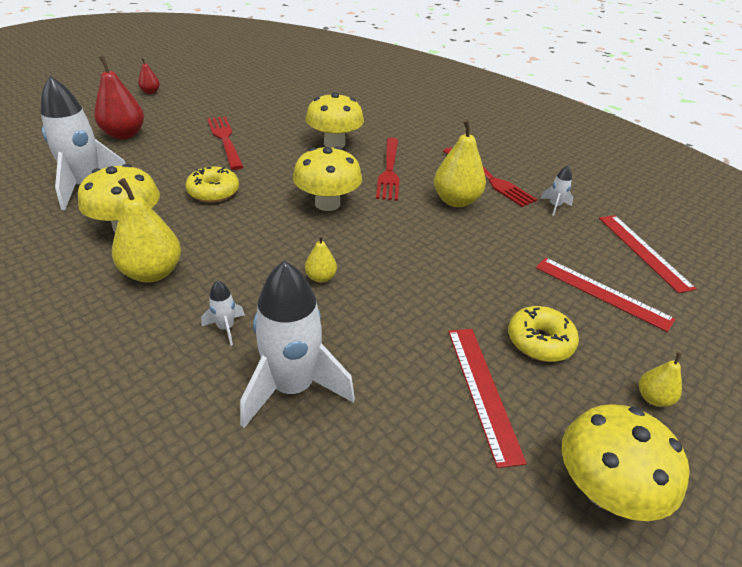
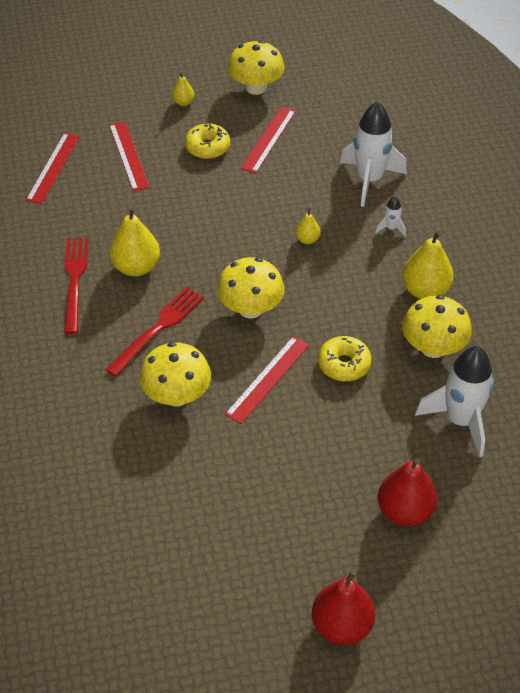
camera: 145 degrees left, 10 degrees up
(150, 92) = (342, 625): red pear -> red pear, size x1.95
(225, 139) = (293, 452): red fork -> none
(274, 167) = (267, 379): none -> red ruler
(554, 206) = (59, 228): white rocket -> none

